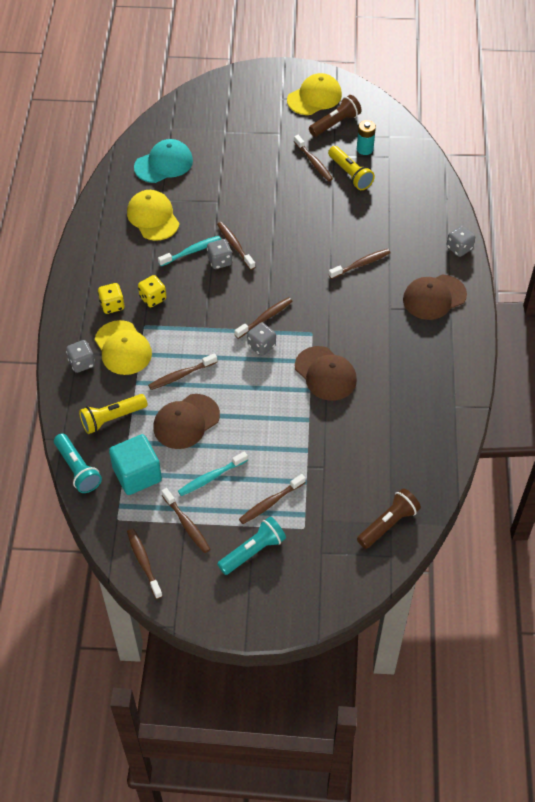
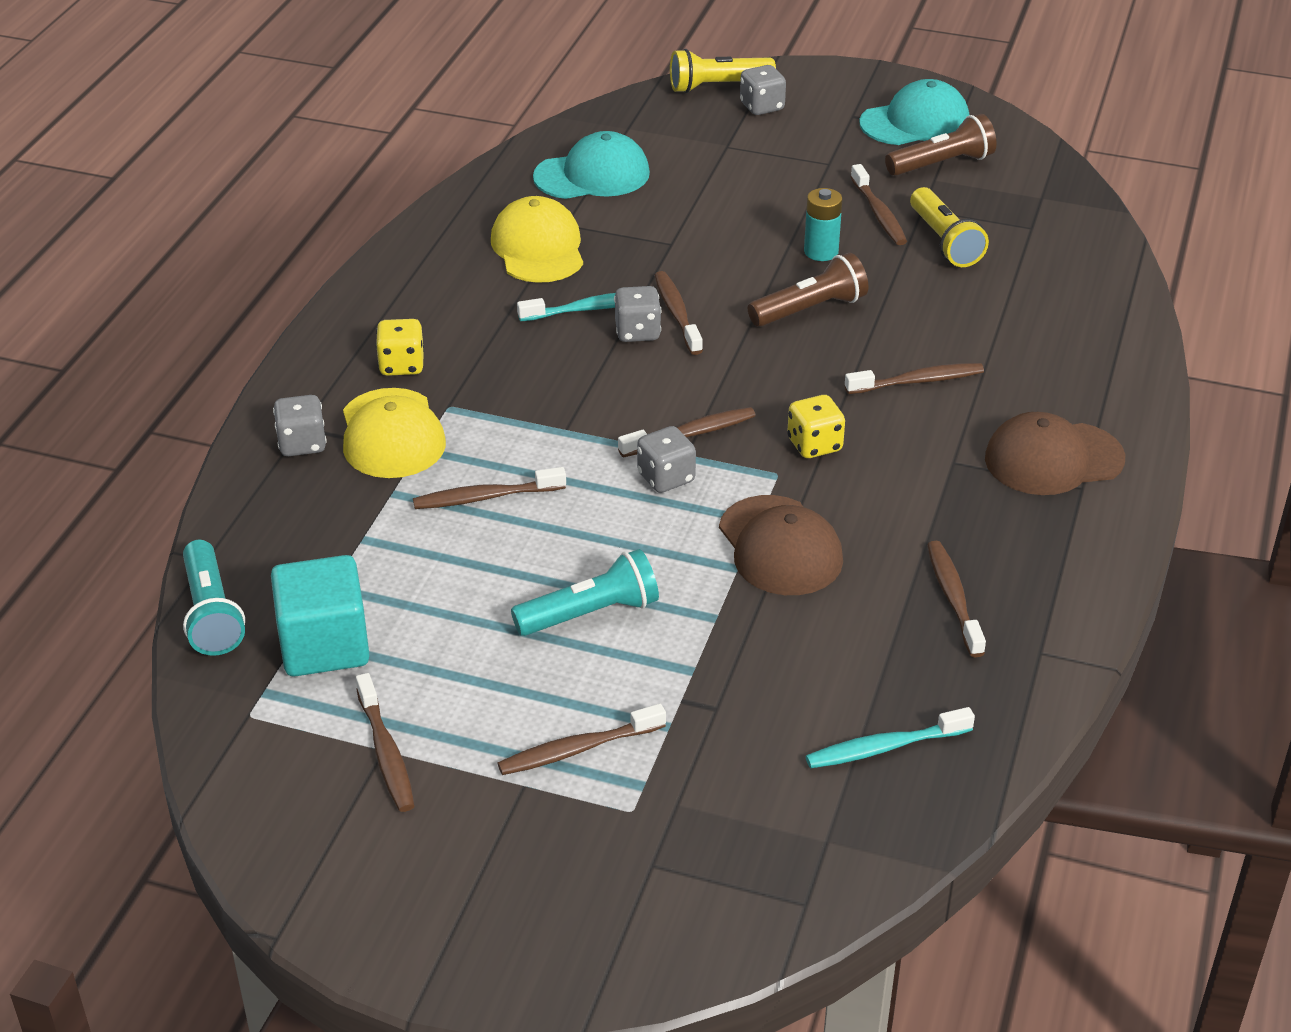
camera: 15 degrees right, 15 degrees down
(112, 418) = (318, 542): yellow flashlight -> yellow flashlight (717, 86)
(144, 562) = (267, 803): brown toothbrush -> brown toothbrush (953, 598)
(153, 298) = (484, 367): yellow dice -> yellow dice (814, 445)
(186, 421) = (462, 575): brown cap -> none
(211, 477) = (471, 680): turquoise toothbrush -> turquoise toothbrush (884, 747)
(253, 551) = (504, 831): turquoise flashlight -> turquoise flashlight (590, 614)
(314, 97) = (915, 122): yellow cap -> turquoise cap
(365, 149) = (986, 209): turquoise battery -> turquoise battery (821, 252)
(388, 524) = (820, 841): brown flashlight -> brown flashlight (810, 309)
(459, 248) = (1131, 388): grey dice -> grey dice (762, 107)

